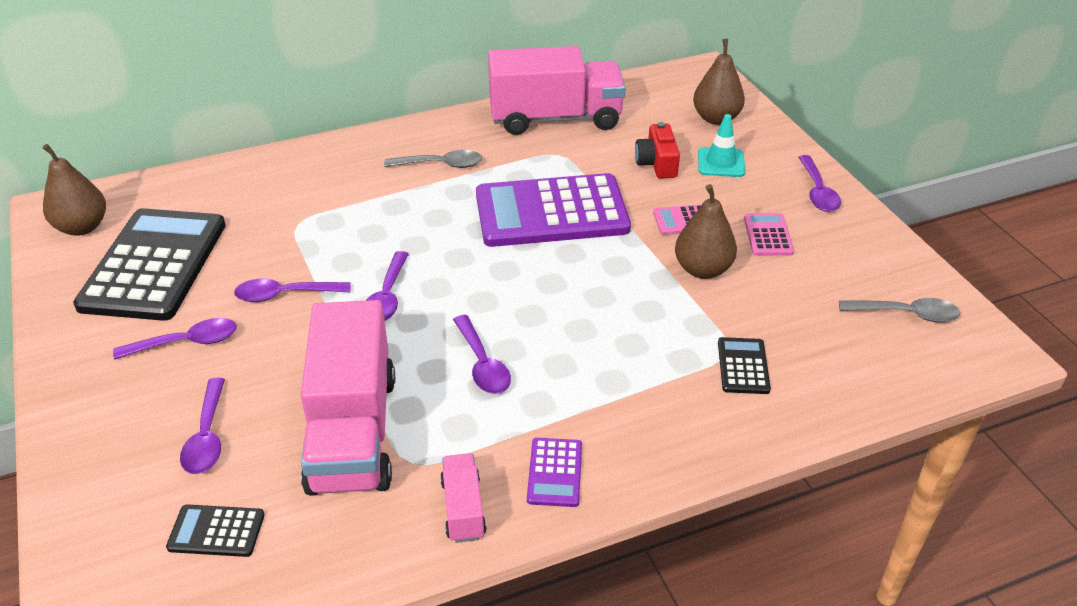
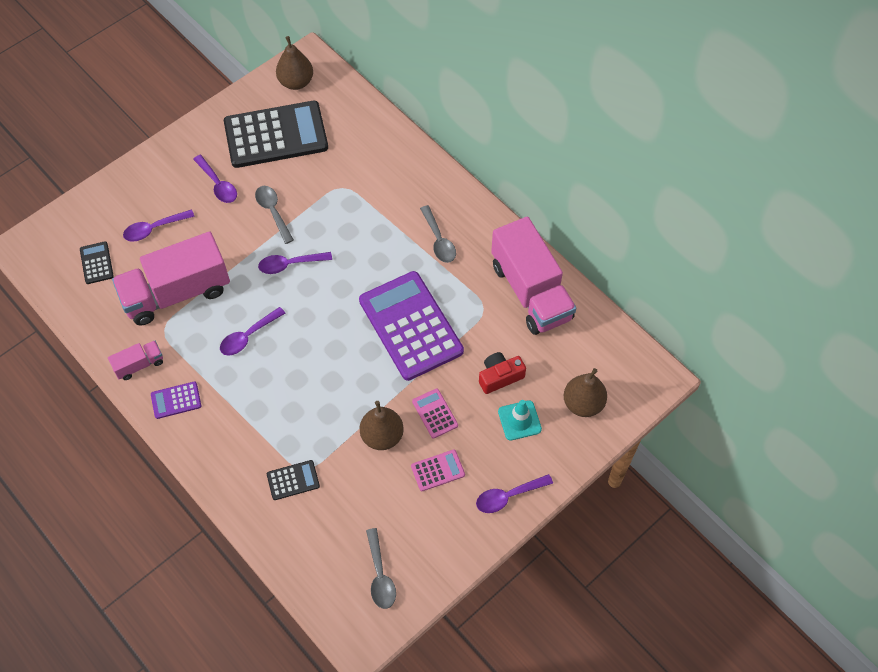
camera: 70 degrees right, 20 degrees up
(285, 295) = (273, 212): purple spoon -> grey spoon

